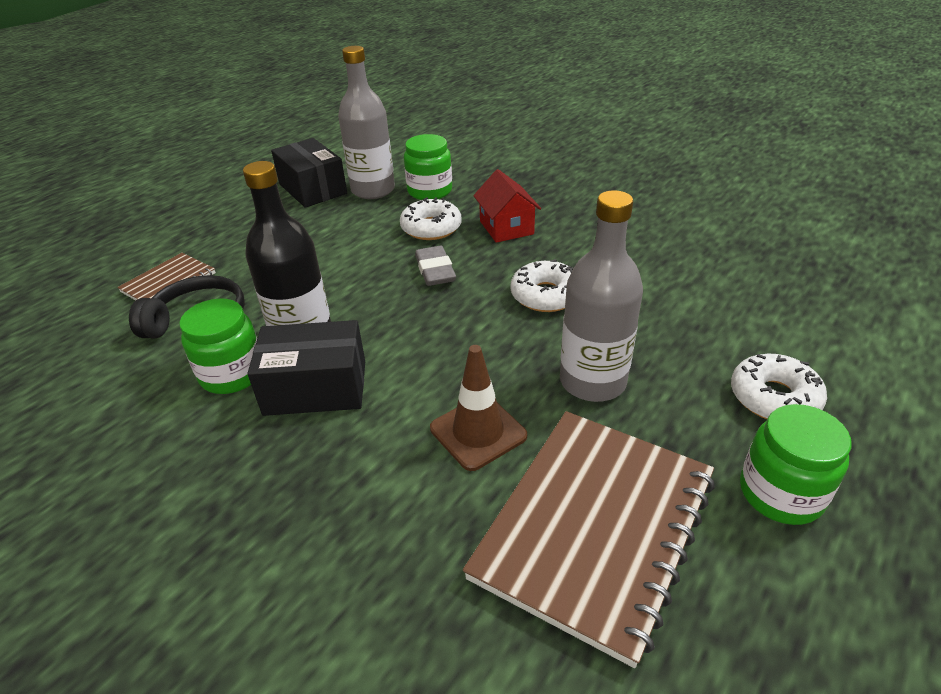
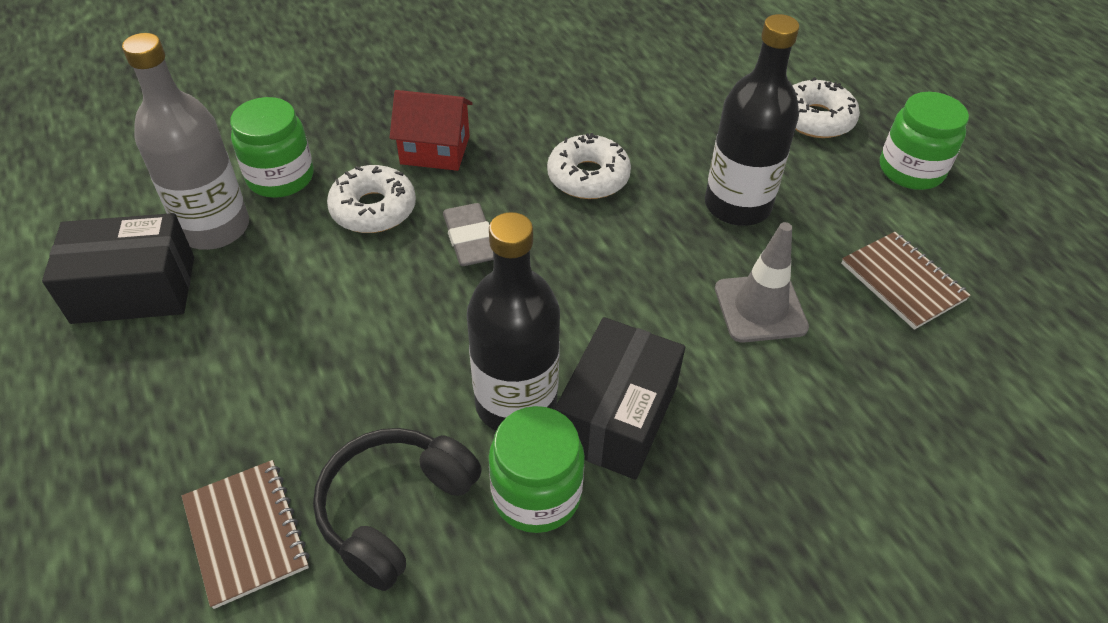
camera: 65 degrees left, 10 degrees up
(435, 270) = (470, 240): grey eraser -> grey eraser turned 60 degrees clockwise
(478, 432) = (760, 308): brown traffic cone -> grey traffic cone
(592, 381) = (737, 205): grey bottle -> black bottle
(594, 527) = (902, 282): brown notebook -> brown notebook, size x0.50

